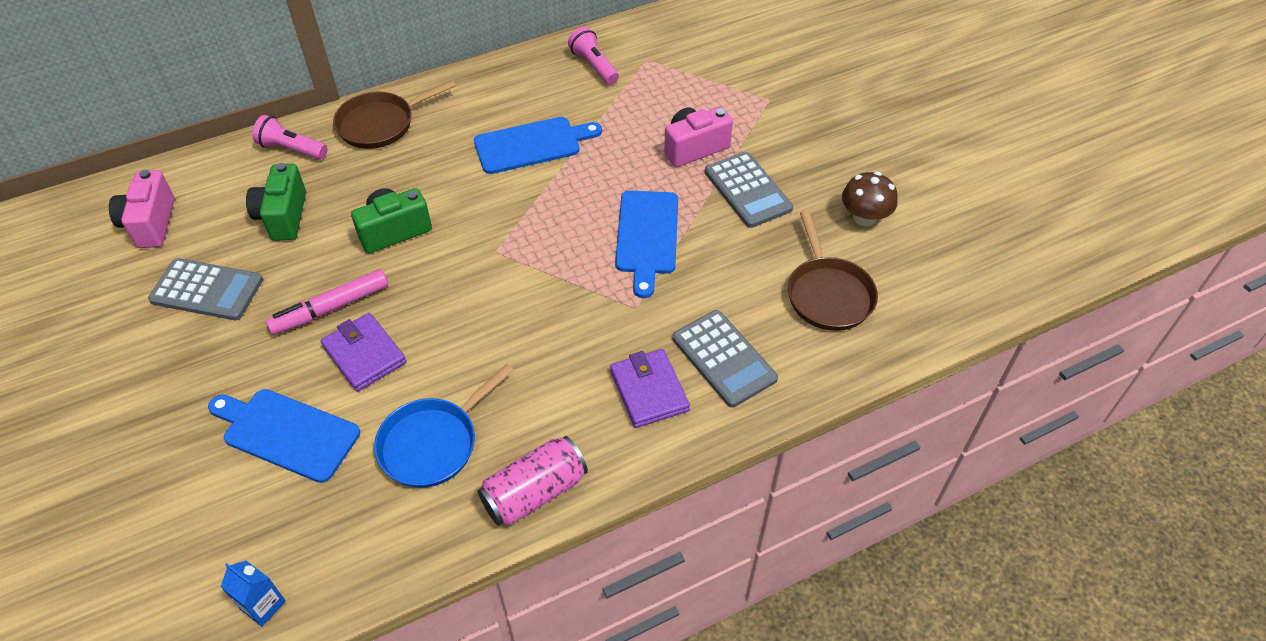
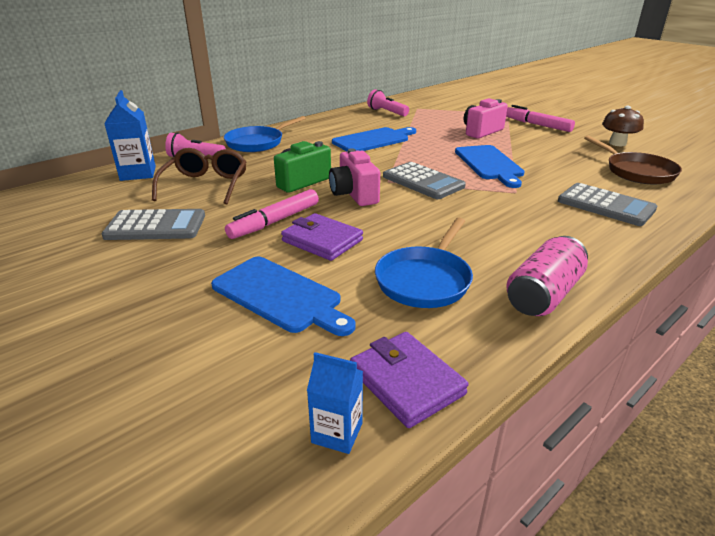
camera: 15 degrees left, 20 degrees down
(150, 223) = (88, 200): pink camera -> pink camera (354, 194)
(216, 174) = (138, 173): none -> blue carton
(283, 216) = (205, 185): green camera -> brown glasses
(286, 433) = (280, 295): blue cutting board -> blue cutting board turned 150 degrees counterclockwise
(381, 124) = (258, 143): brown pan -> blue pan
(649, 391) = (571, 227): purple wallet -> purple wallet (406, 382)
(747, 190) = (533, 142): grey calculator -> grey calculator (423, 181)
(789, 143) = (537, 125): none -> pink marker

